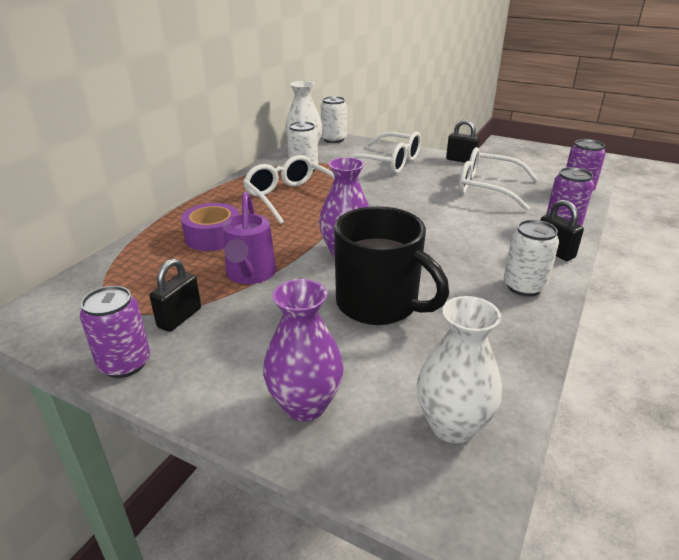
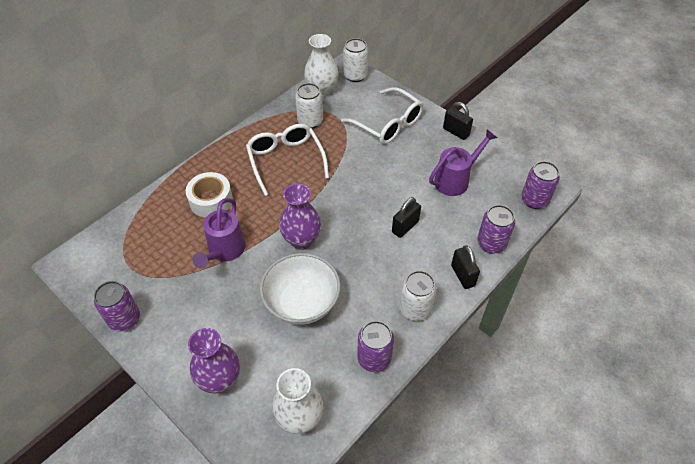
camera: 15 degrees right, 20 degrees up
(179, 318) = (166, 285): black padlock -> black padlock (405, 227)
(213, 237) = (211, 200): purple tape -> white tape
(379, 304) = (302, 303): black mug -> white bowl
(487, 188) = (455, 180): white glasses -> purple watering can
(509, 340) = (374, 358): none -> purple can

